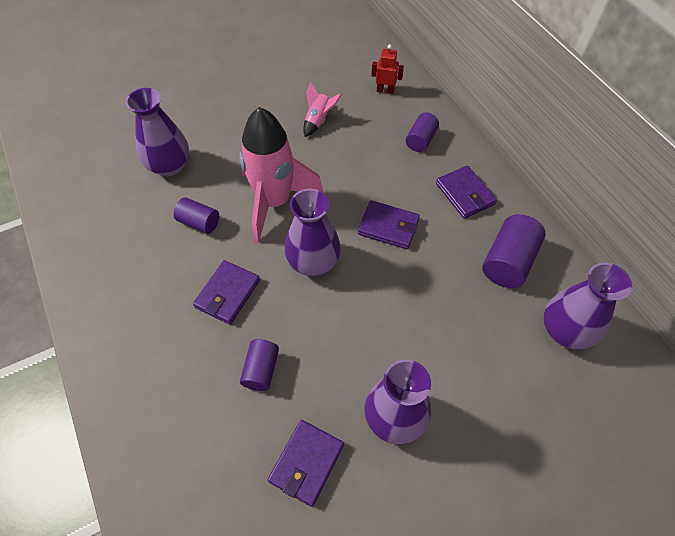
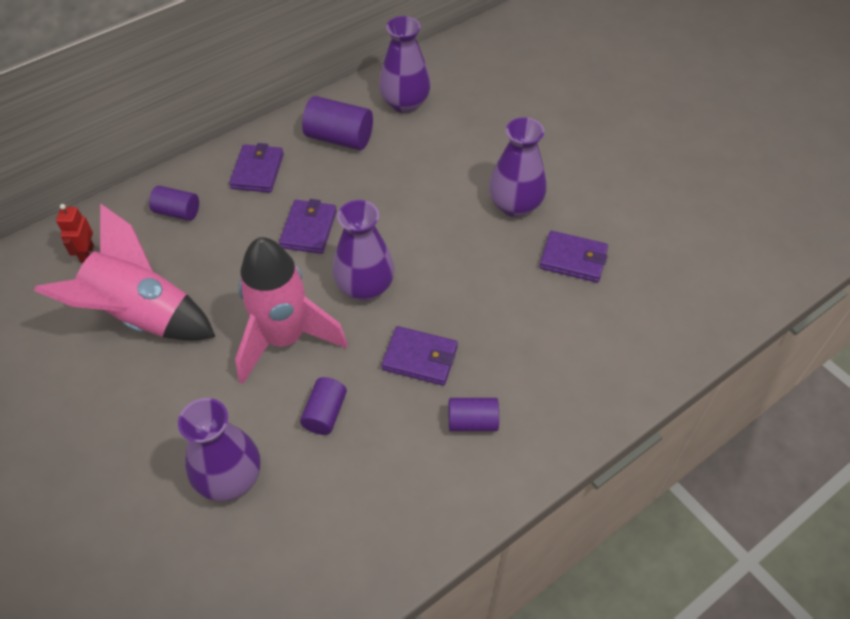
camera: 100 degrees left, 5 degrees down
(261, 370) = (499, 309): purple cylinder -> purple cylinder (472, 422)
(318, 121) = (142, 317): pink rocket -> pink rocket, size x2.26
(465, 194) = (257, 171): purple wallet -> purple wallet turned 45 degrees counterclockwise

